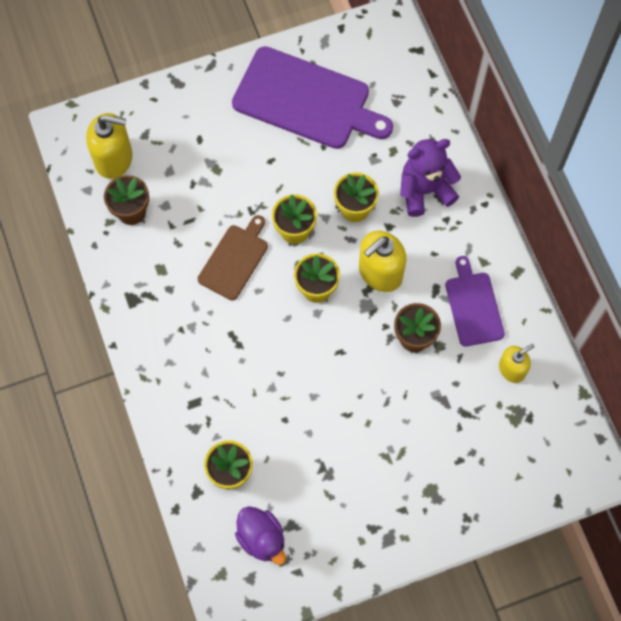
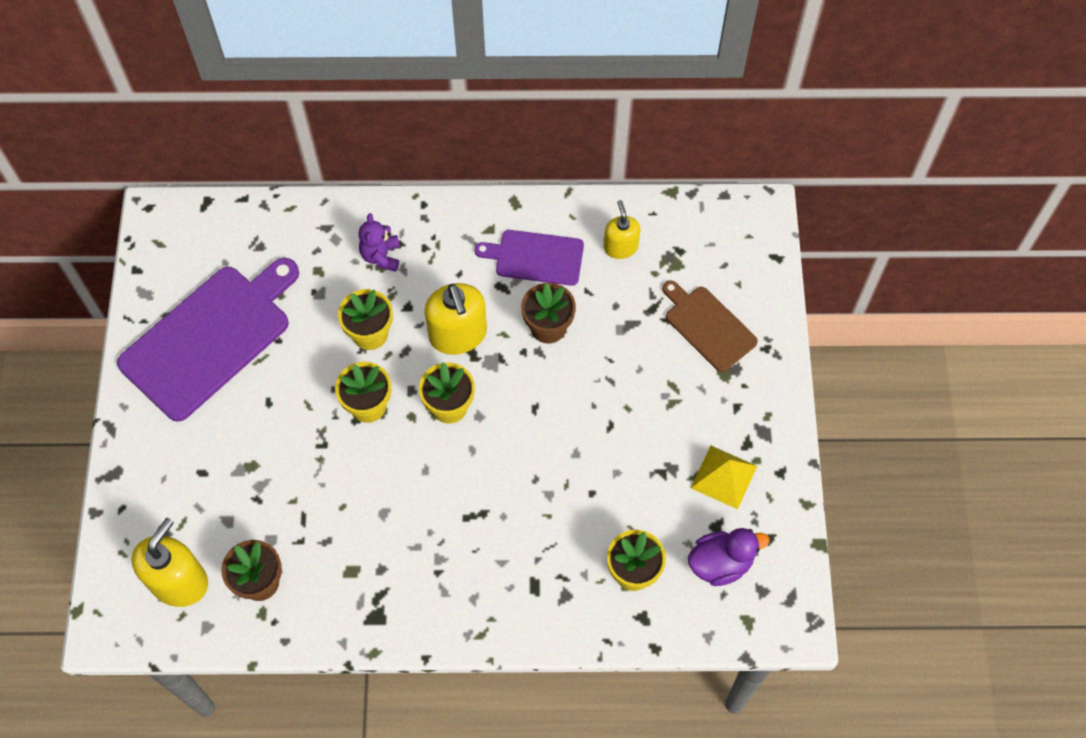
camera: 70 degrees left, 5 degrees down
(234, 259) = (376, 483): brown cutting board -> brown cutting board (708, 326)
(336, 518) = (723, 477): none -> yellow pyramid
(425, 191) = (381, 256): purple teddy bear -> purple teddy bear, size x0.61

